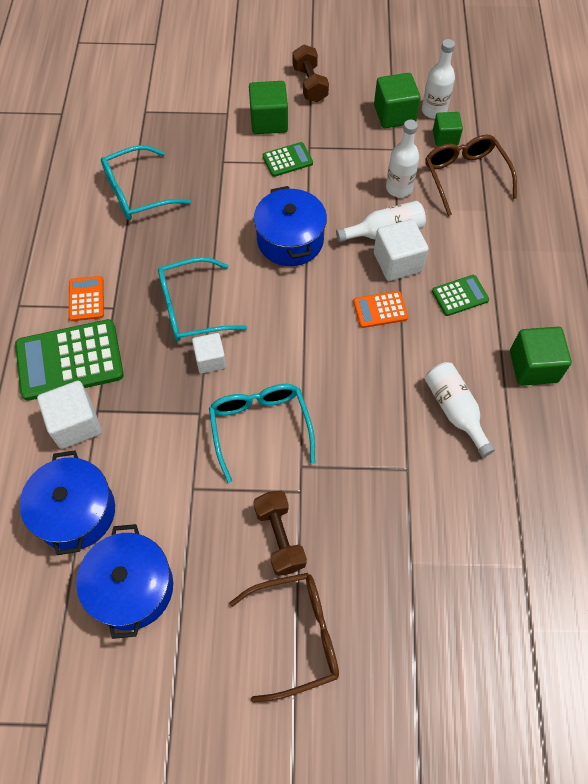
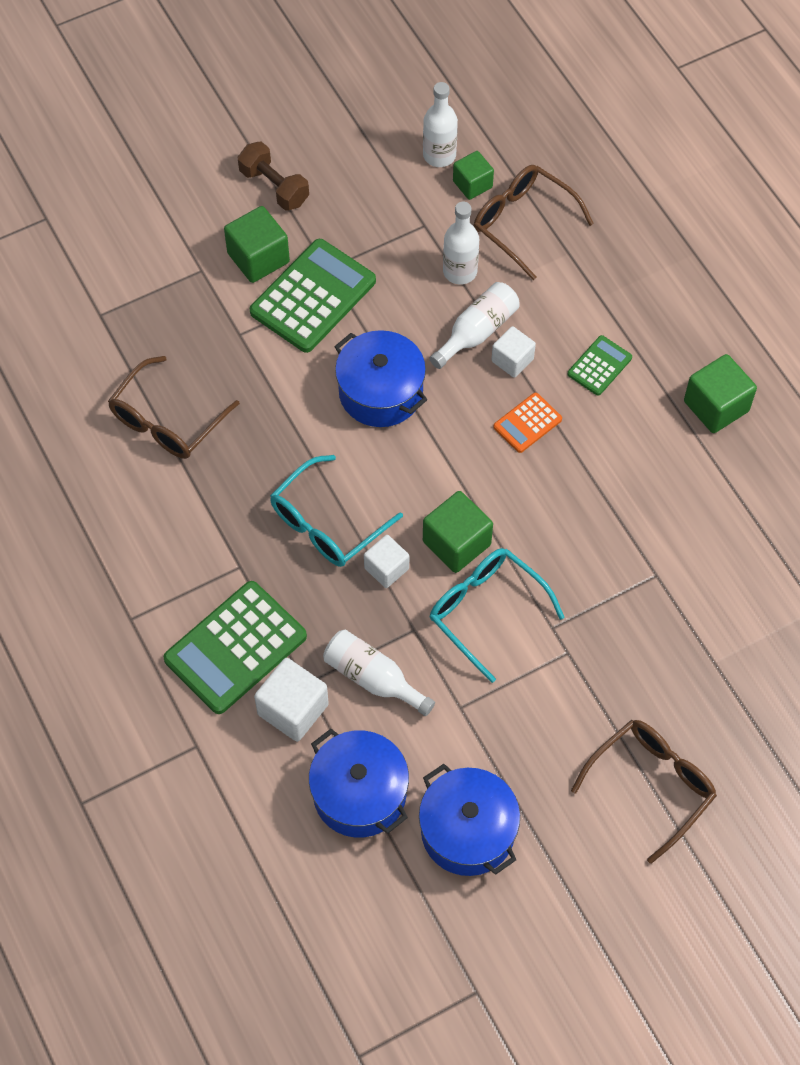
camera: 30 degrees left, 0 degrees up
(86, 299) = (202, 572): orange calculator -> none
(138, 192) = (167, 420): turquoise glasses -> brown glasses
(280, 537) = (577, 706): brown dumbbell -> none
(287, 160) = (313, 296): green calculator -> green calculator, size x1.96
(394, 114) = (397, 181): green cube -> green cube (456, 543)
(397, 262) = (512, 360): white cube -> white cube, size x0.65
(455, 410) = (667, 492): white bottle -> white bottle (373, 678)

